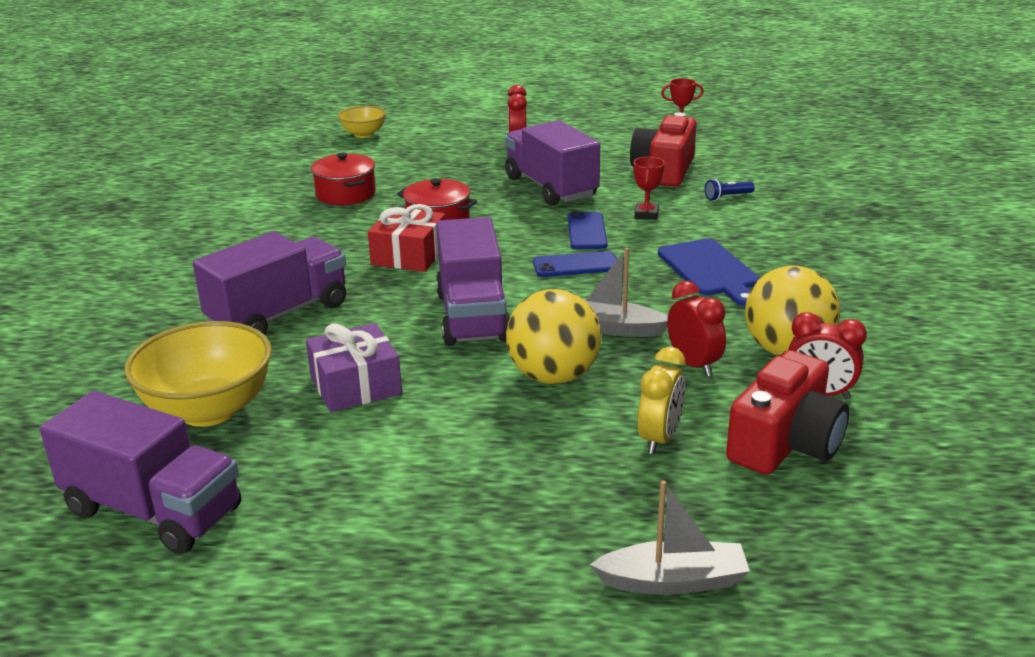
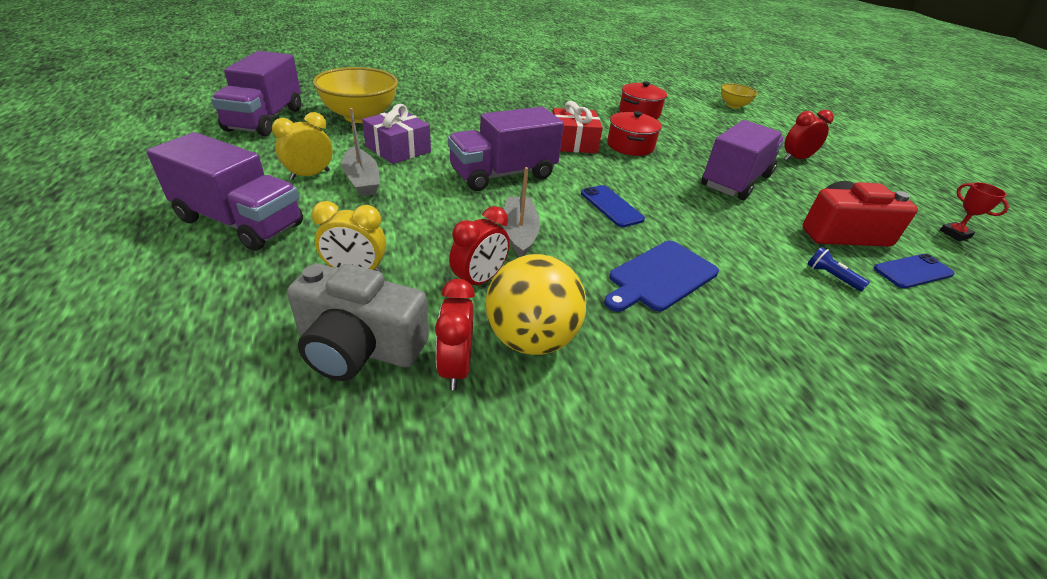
camera: 65 degrees right, 10 degrees up
(279, 314) = (470, 117): purple truck -> purple truck (240, 222)
(402, 465) = (310, 175): none -> yellow clock
(553, 376) = (434, 215): yellow ball -> none
(587, 231) = (674, 205): blue phone -> blue phone (913, 271)
(646, 214) = (737, 231): red trophy -> none
(673, 581) = (161, 295): grey boat -> grey boat (362, 180)
(785, 443) = (359, 347): red camera -> grey camera

